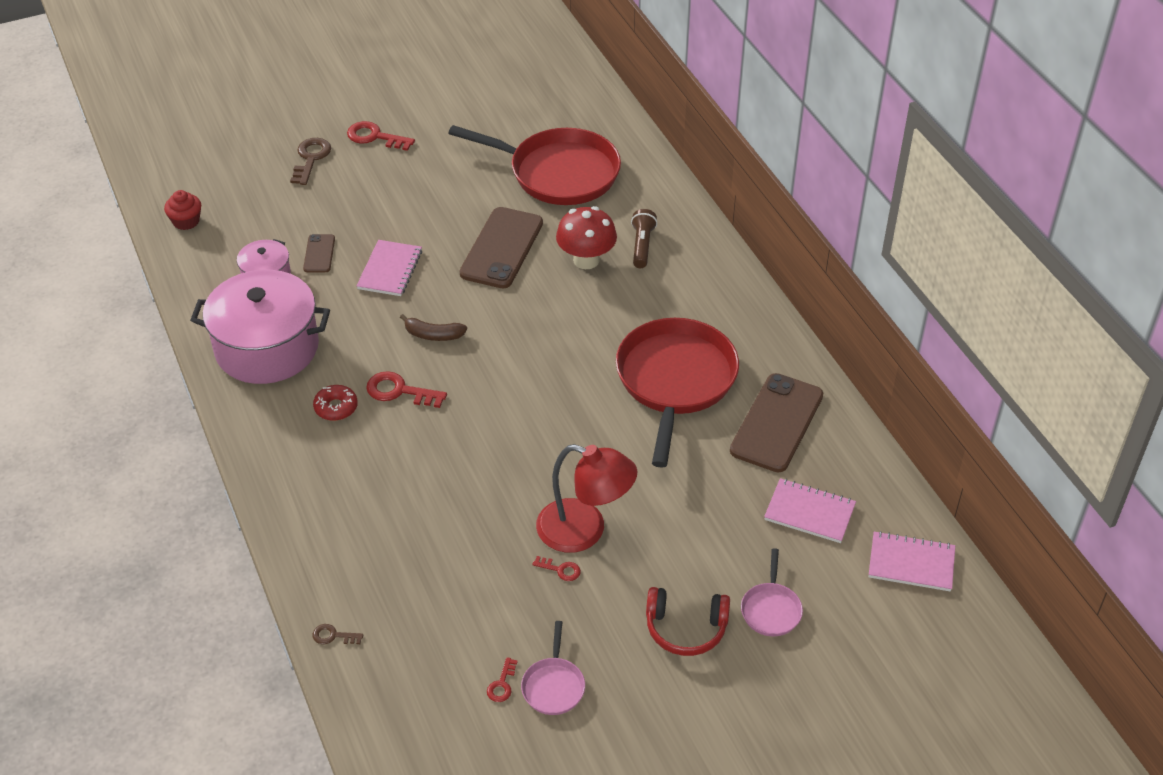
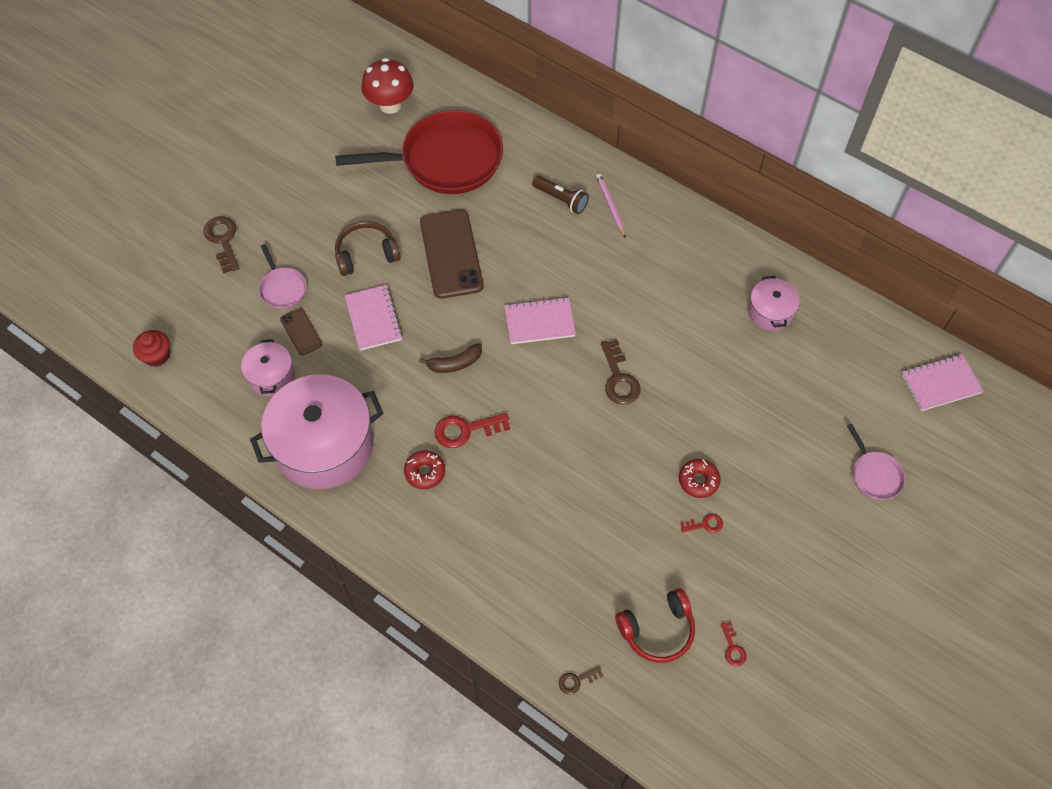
camera: 30 degrees left, 15 degrees up
(375, 137) = (264, 193): red key -> none
(425, 218) = (366, 254): none -> brown headphones
(553, 686) = (770, 627): pink pan -> pink pan (282, 288)
(577, 413) = (619, 379): none -> brown key
(584, 531) = (698, 480): red lamp -> red donut
(586, 260) = (526, 233): red mushroom -> red mushroom (390, 105)
(642, 246) = (561, 199): brown flashlight -> brown flashlight turned 150 degrees clockwise
(675, 381) = (672, 312): red pan -> none
(686, 270) = (610, 206): none -> pink pencil
(686, 628) = (828, 524): red headphones -> red headphones (657, 630)
(776, 423) = (770, 312): brown phone -> pink pot
(809, 512) = (845, 378): pink notebook -> pink notebook (539, 322)

